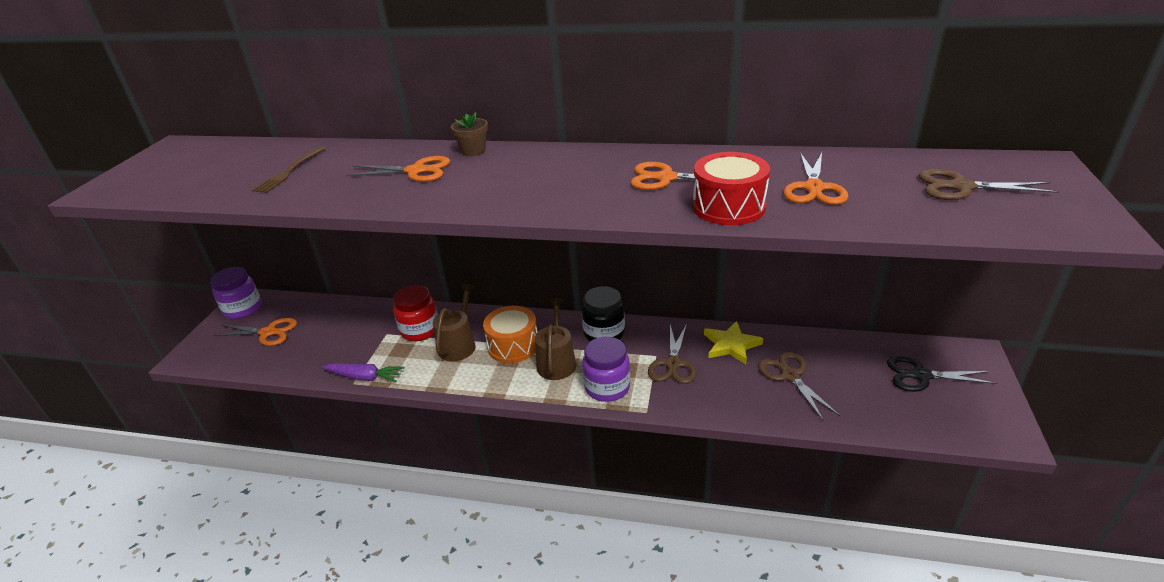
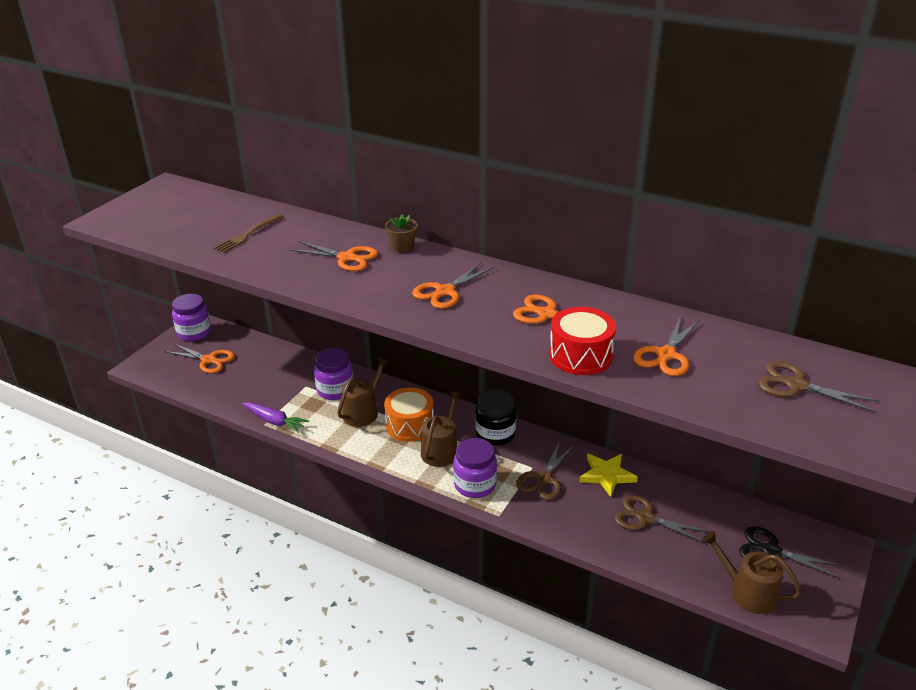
camera: 15 degrees right, 0 degrees up
(420, 330) = (335, 390): red jar -> purple jar
(543, 180) = (445, 292): none -> orange scissors
(789, 376) = (645, 518): brown scissors -> brown scissors turned 60 degrees counterclockwise
(924, 421) = (747, 592): none -> brown watering can

